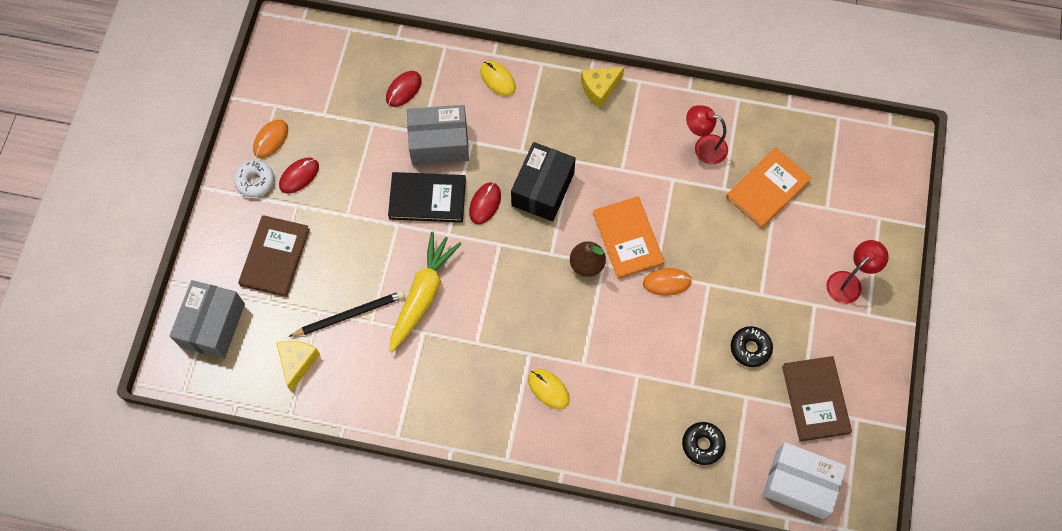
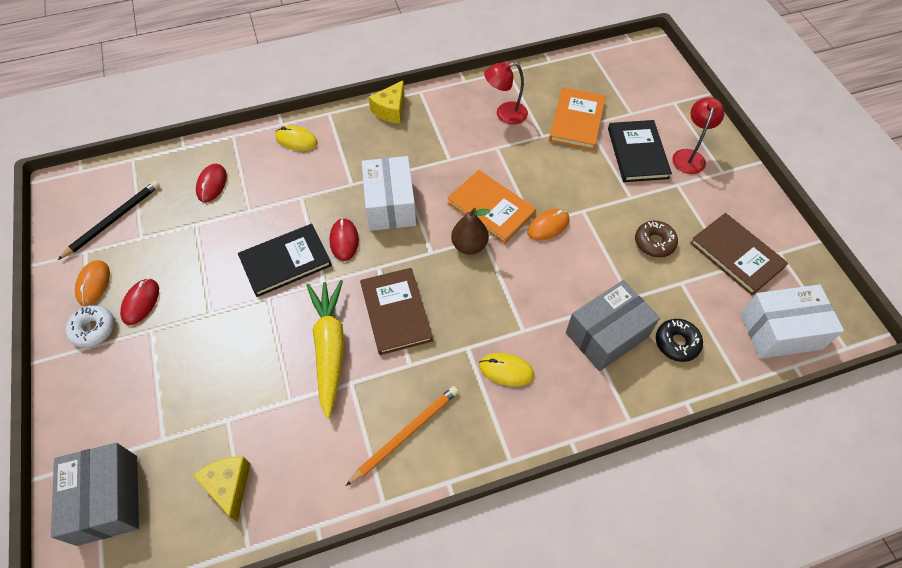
camera: 30 degrees left, 10 degrees down
(275, 257) = (150, 391): brown book -> brown book (396, 312)
(349, 315) = (262, 406): black pencil -> black pencil (113, 220)
(439, 143) = (271, 211): grey box -> grey box (606, 335)
(441, 395) = (405, 434): none -> orange pencil
(543, 189) = (390, 205): black box -> white box
(750, 348) = (654, 242): black donut -> brown donut
(801, 253) = (637, 153): none -> black book

